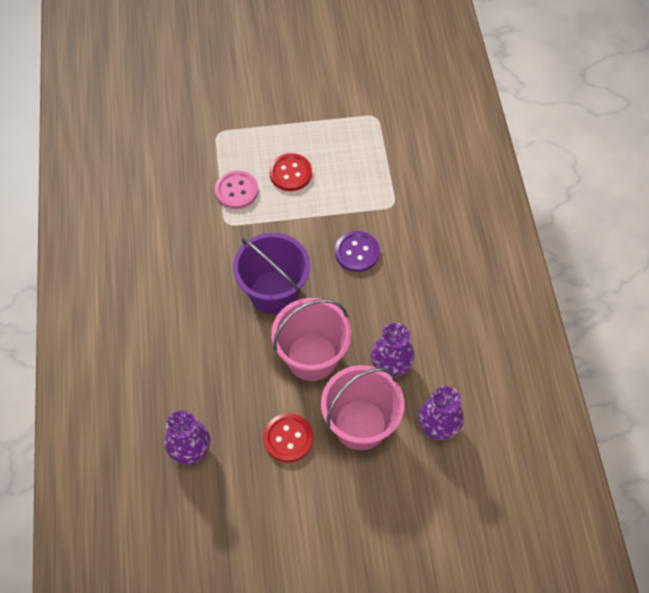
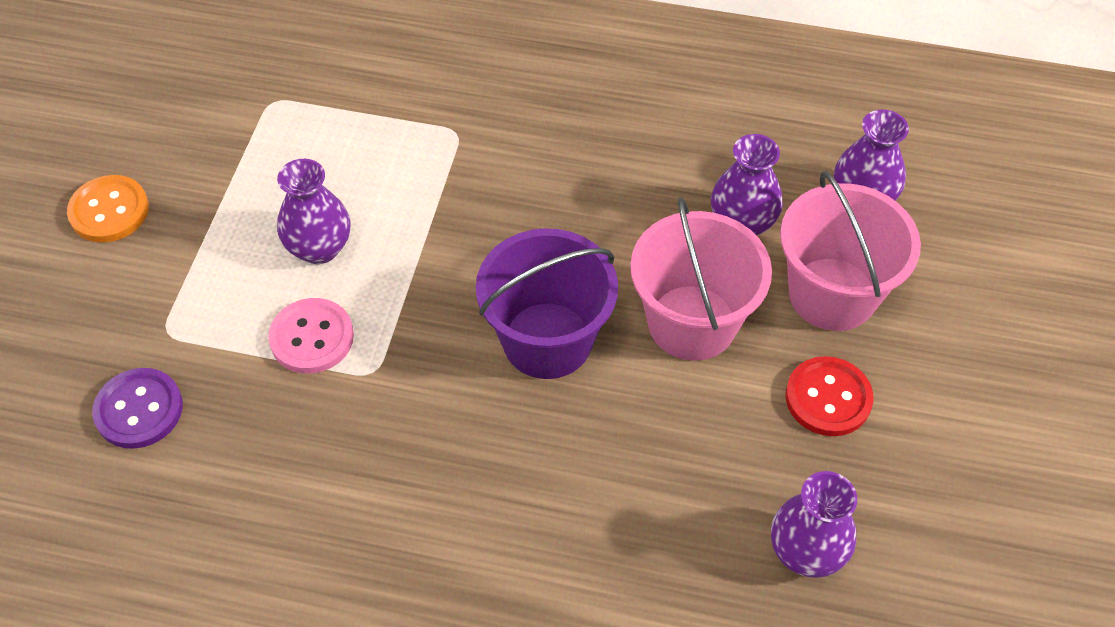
camera: 70 degrees left, 5 degrees down
(276, 81) = (109, 211): none -> orange button
(290, 173) = (319, 248): red button -> purple vase
(357, 252) = (523, 205): purple button -> purple button (139, 410)

